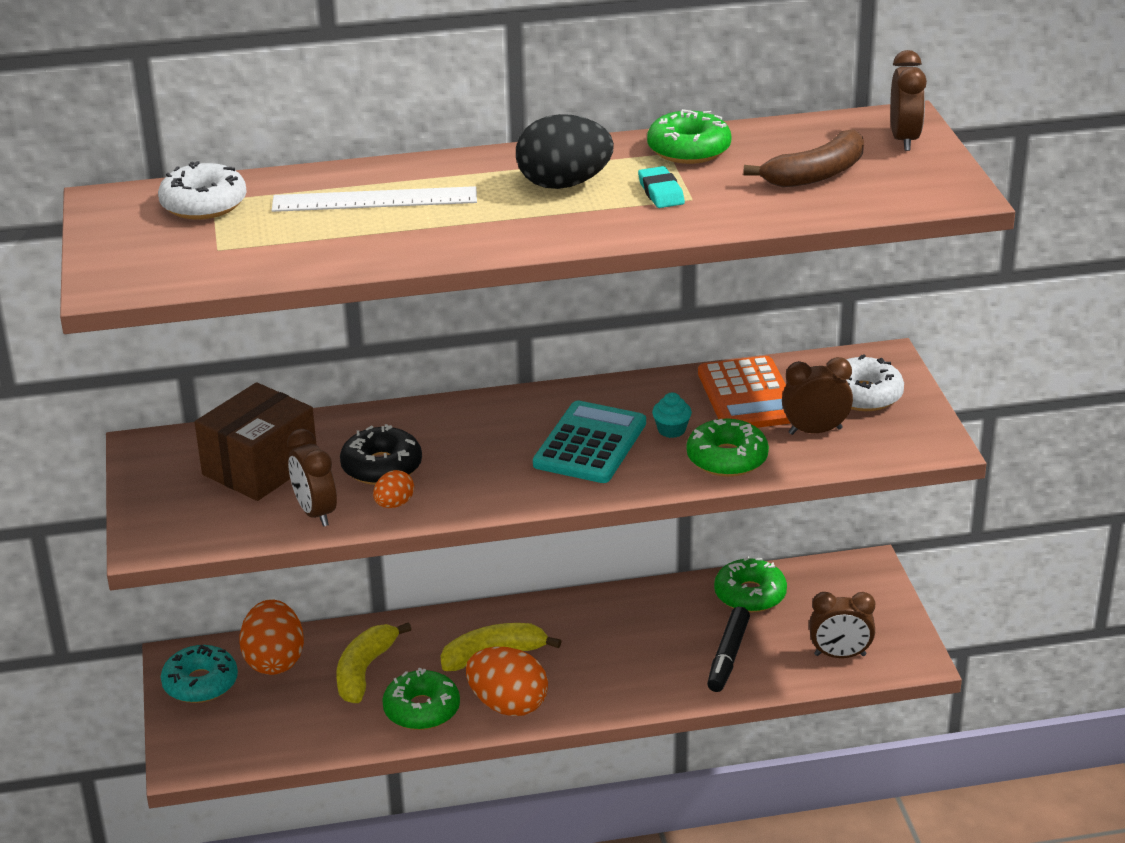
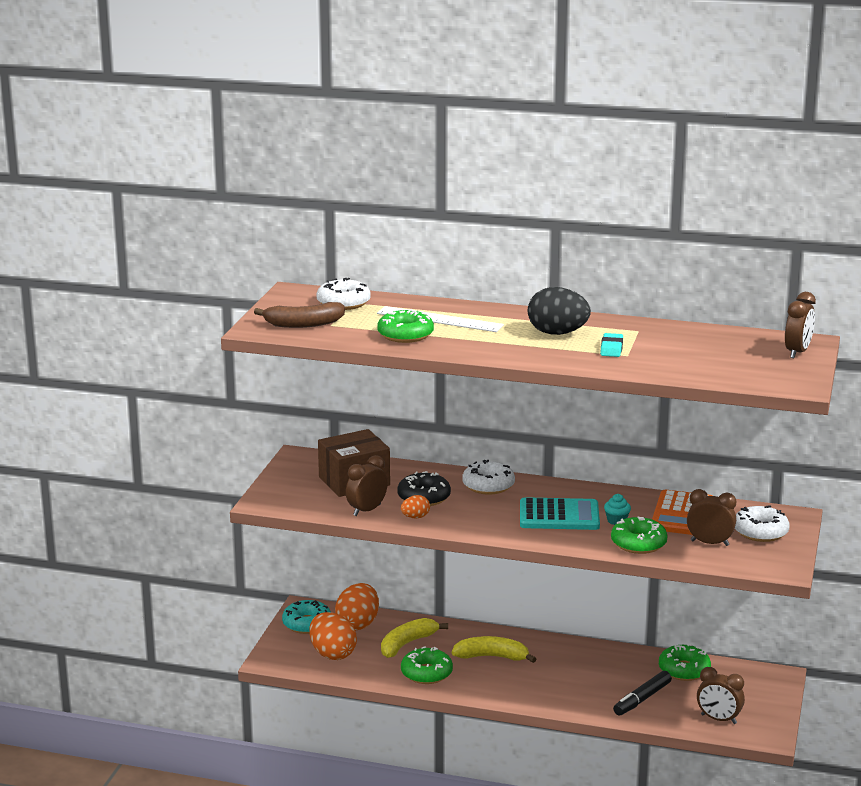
camera: 25 degrees right, 10 degrees down
(315, 513) = (367, 510): brown clock -> brown clock turned 45 degrees clockwise
(457, 421) = (488, 485): none -> white donut
(508, 705) = (481, 685): orange egg -> orange egg (332, 654)
(590, 444) = (559, 516): turquoise calculator -> turquoise calculator turned 45 degrees clockwise
(689, 149) = (652, 331): green donut -> green donut (405, 335)
(816, 174) = (718, 358): brown banana -> brown banana (303, 324)

